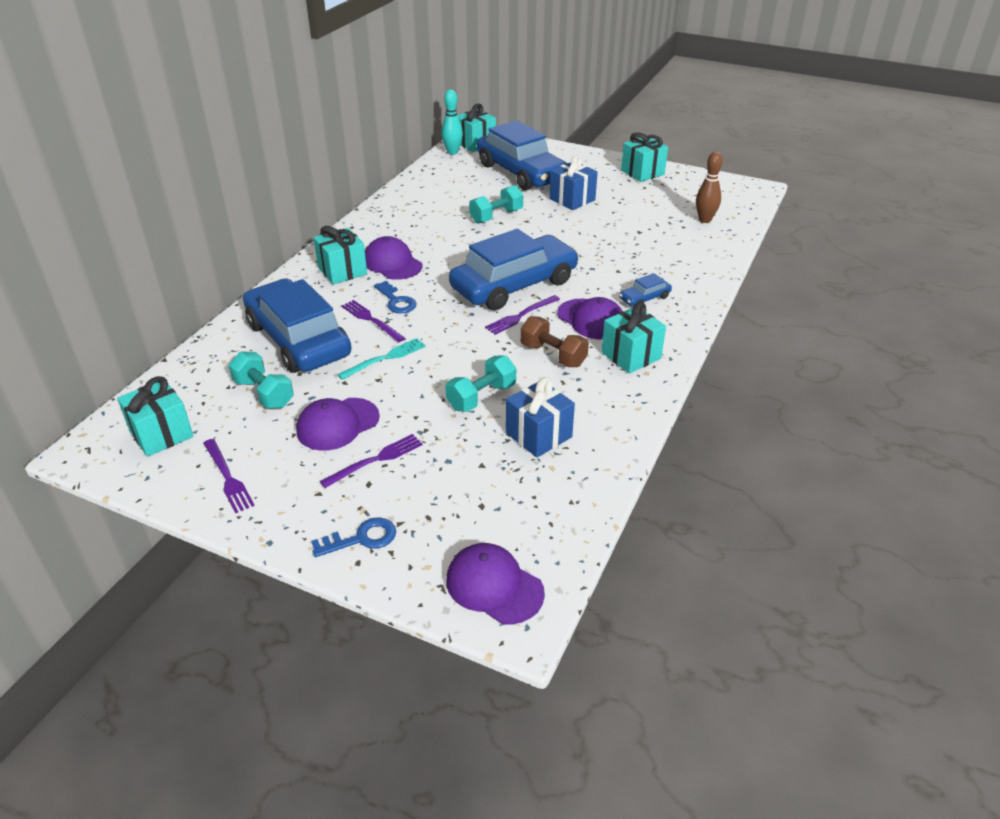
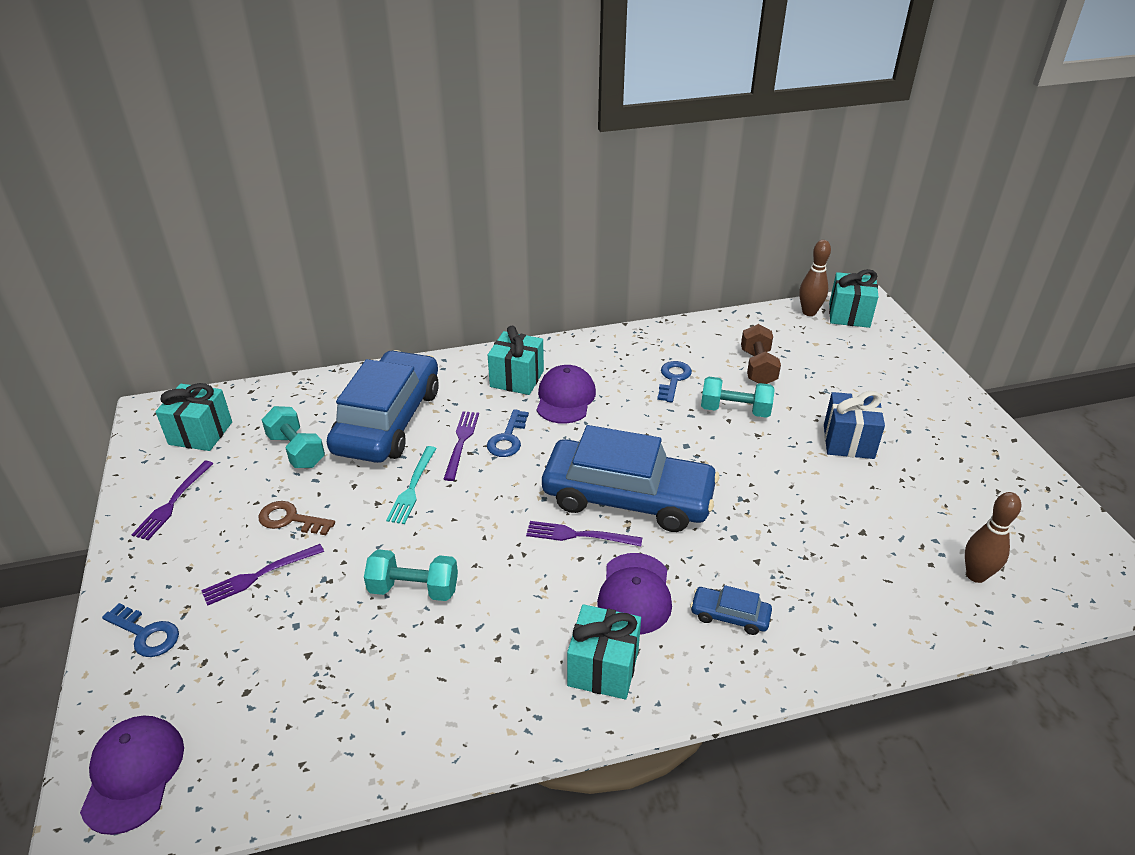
camera: 50 degrees right, 0 degrees up
(264, 393) = (296, 450): turquoise dumbbell -> turquoise dumbbell turned 45 degrees counterclockwise
(337, 424) = (290, 519): purple cap -> brown key
(376, 460) = (259, 575): purple fork -> purple fork turned 135 degrees clockwise
(385, 358) = (412, 487): turquoise fork -> turquoise fork turned 90 degrees clockwise
(437, 220) = (673, 379): none -> blue key
(452, 152) = (809, 312): turquoise bowling pin -> brown bowling pin
(521, 172) = (844, 375): blue car -> none
(538, 435) = (389, 670): blue gift -> none
(553, 355) = (536, 601): brown dumbbell -> brown dumbbell (757, 367)
(642, 172) = (996, 461): turquoise gift -> none

